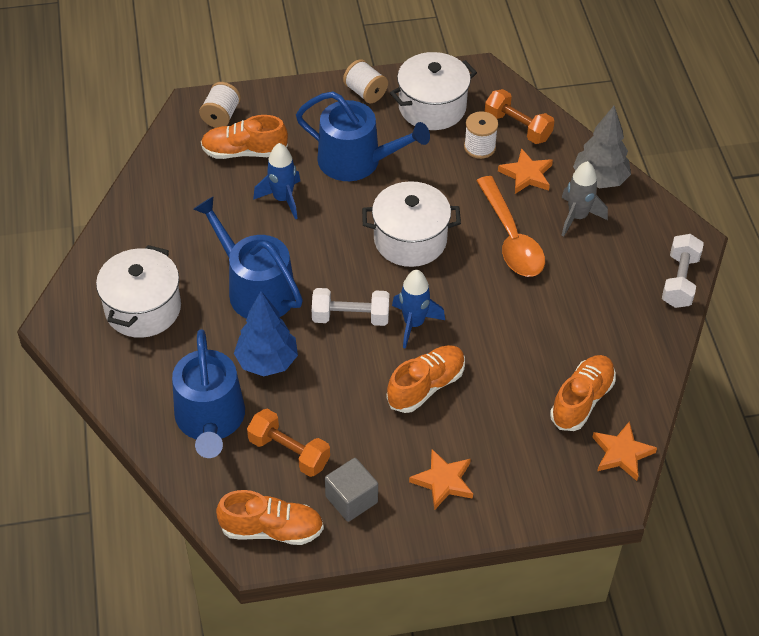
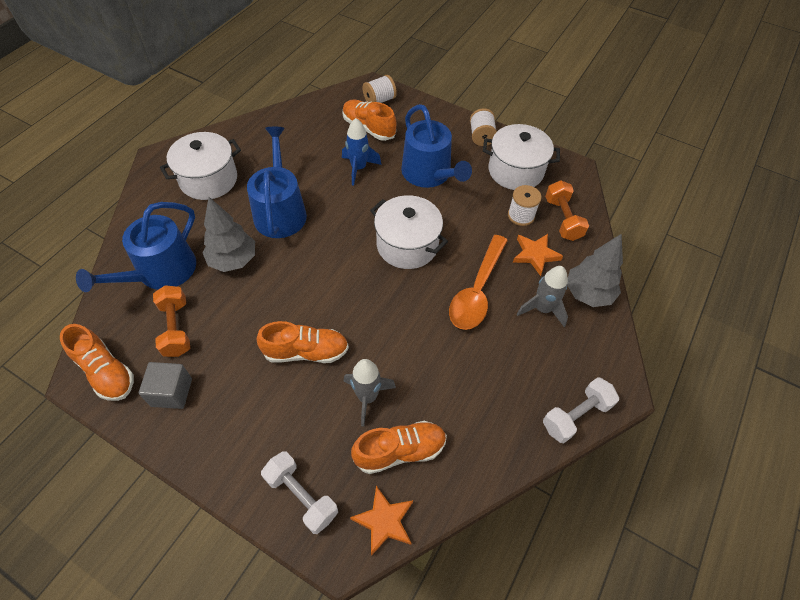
camera: 40 degrees right, 5 degrees up
(267, 362) = (233, 260): blue tree -> grey tree
(350, 317) = (313, 268): white dumbbell -> white dumbbell (301, 496)
(414, 324) = (347, 302): blue rocket -> none
(443, 481) = (239, 430): orange star -> none
(515, 382) = (367, 397): none -> grey rocket

